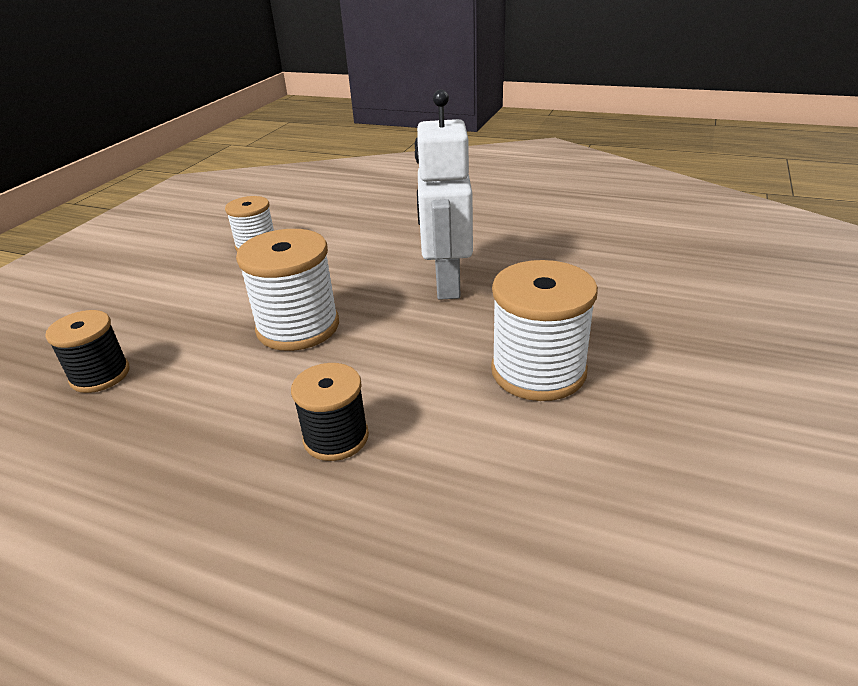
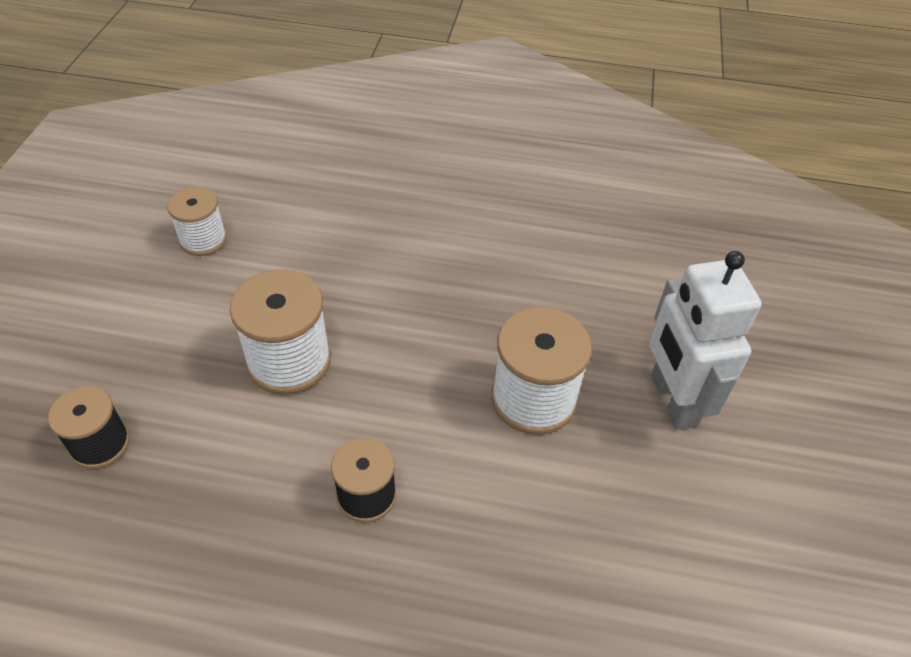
camera: 15 degrees left, 15 degrees up
(446, 284) = (427, 288): white robot -> white robot (672, 401)

